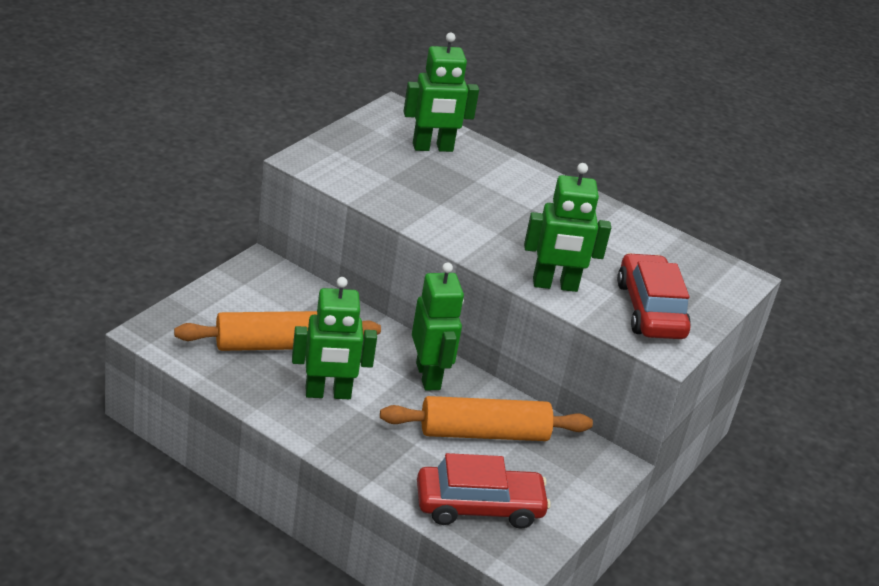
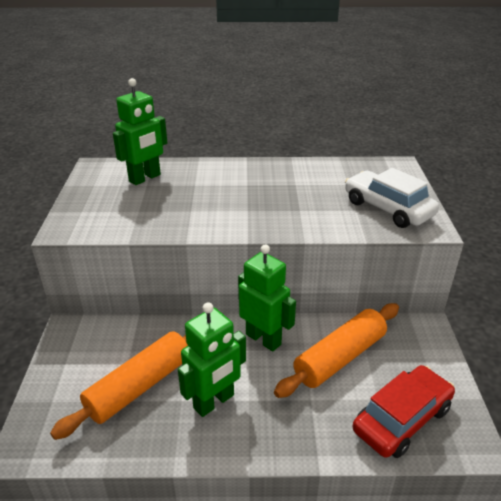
camera: 30 degrees left, 0 degrees up
(555, 285) = (321, 224): green robot -> none
(650, 310) = (388, 208): red car -> white car

